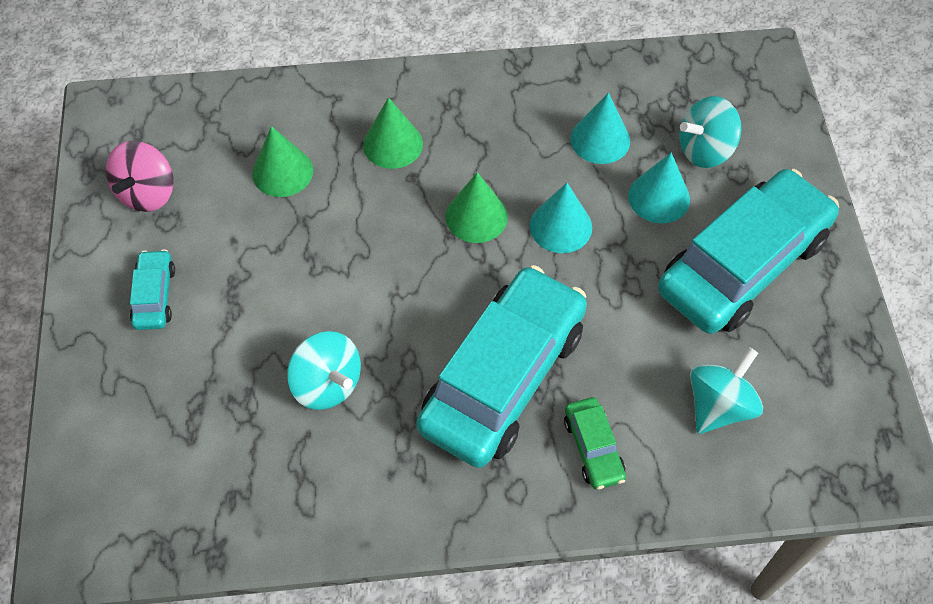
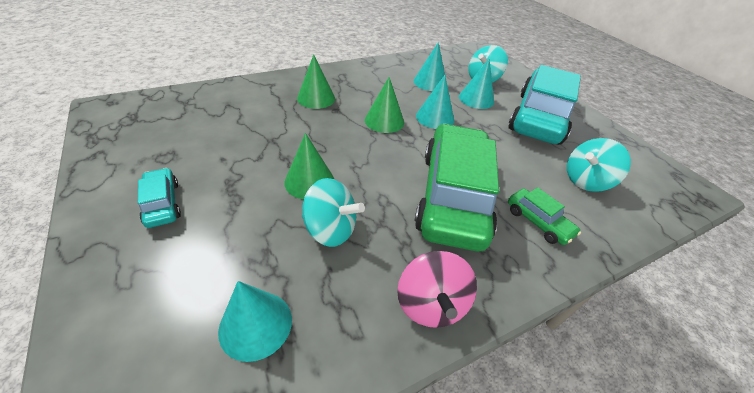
camera: 25 degrees left, 15 degrees down
(148, 193) = (146, 144): pink spinning top -> pink spinning top (430, 304)
(217, 470) = (255, 324): none -> turquoise cone
(282, 172) = (248, 119): green cone -> green cone (309, 181)
(503, 377) = (453, 196): turquoise car -> green car
(718, 405) = (585, 181): turquoise spinning top -> turquoise spinning top turned 135 degrees counterclockwise

